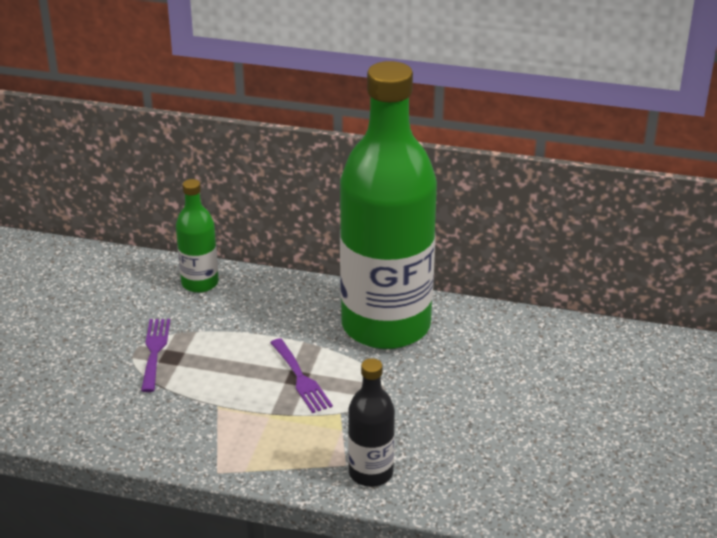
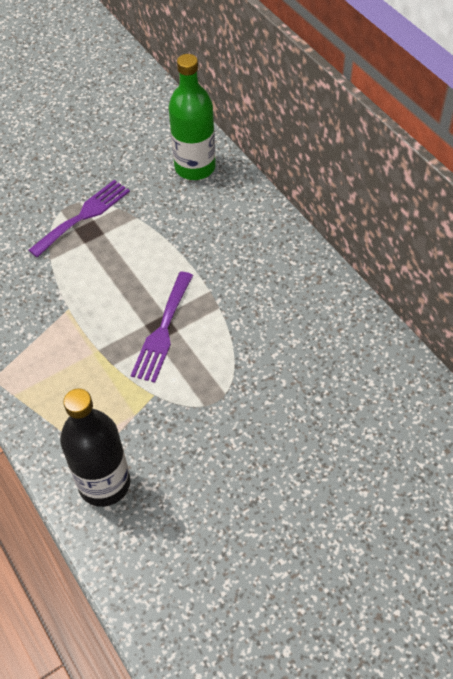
camera: 45 degrees right, 20 degrees up
(386, 325) = (302, 325): green bottle -> none

